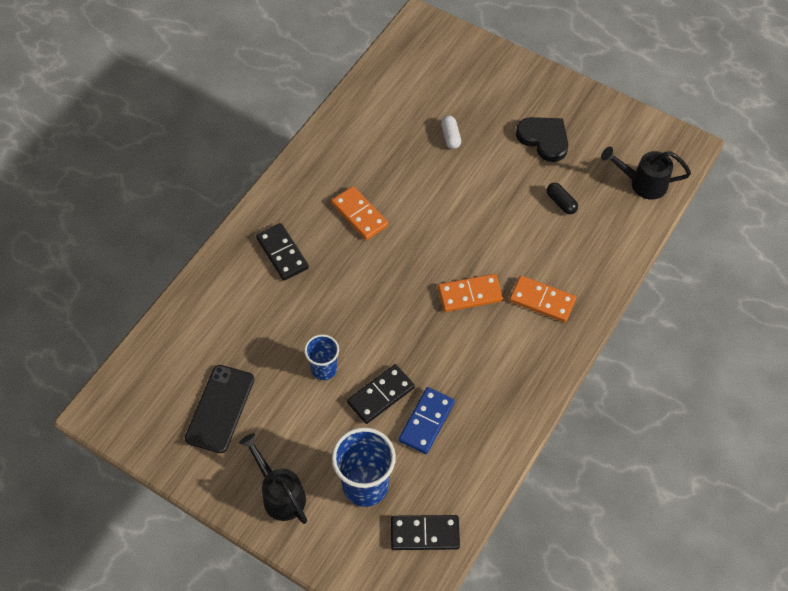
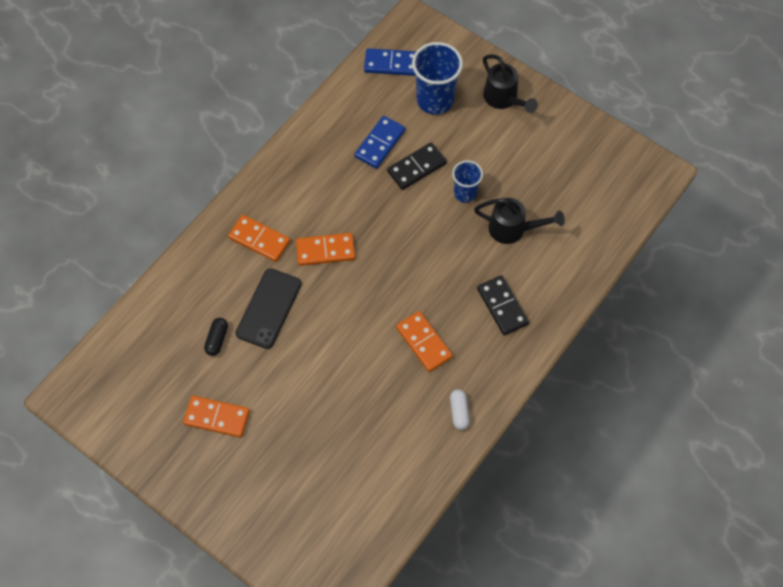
camera: 175 degrees left, 5 degrees up
(220, 408) = (555, 167): black phone -> black phone (268, 308)
(425, 534) = (391, 64): black domino -> blue domino
(450, 136) = (317, 429): white capsule -> white capsule (459, 412)
(544, 139) = (217, 417): black heart -> orange domino
(561, 202) = (217, 339): black capsule -> black capsule turned 45 degrees clockwise
(642, 183) = (128, 355): black watering can -> black watering can (513, 229)

